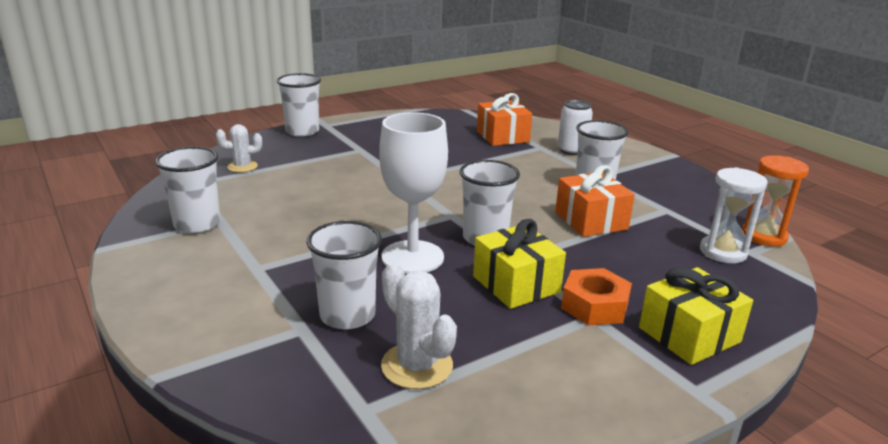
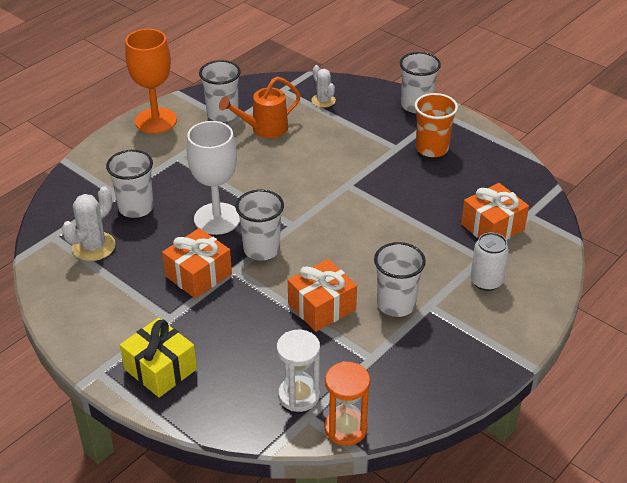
camera: 75 degrees right, 15 degrees up
(151, 274) = (156, 121): none -> orange goblet
(259, 204) = (264, 129): none -> orange watering can
(376, 137) = (432, 148): none -> orange cup
(516, 284) = (198, 275): yellow gift -> orange gift
(594, 306) = (183, 318): orange nut -> none

